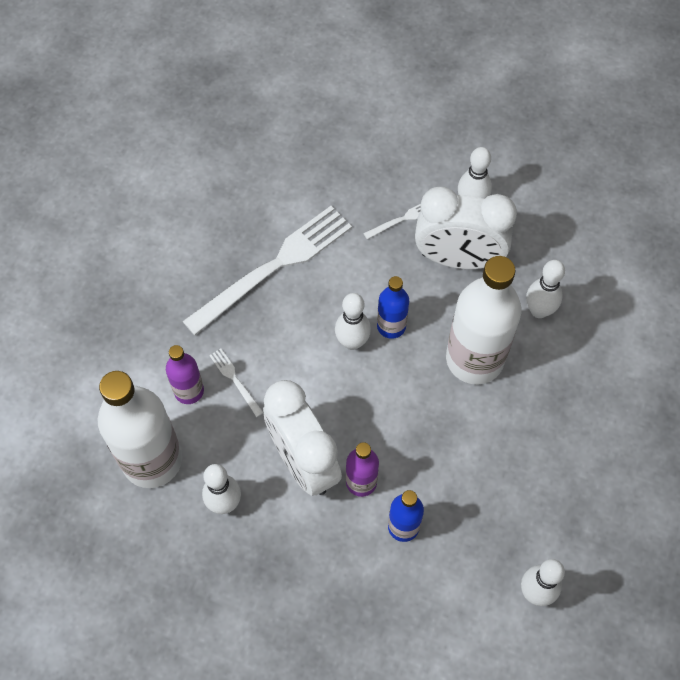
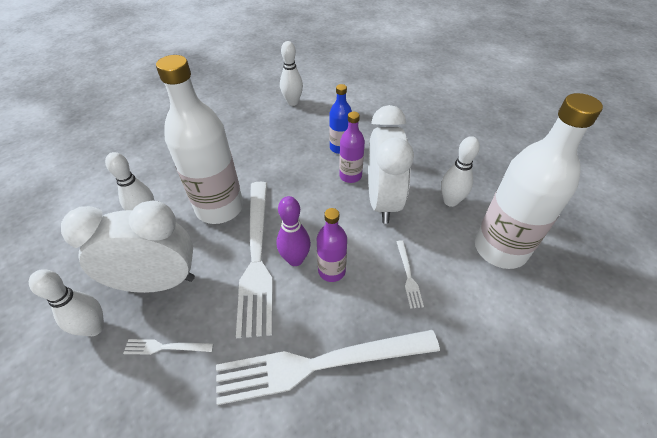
camera: 150 degrees left, 15 degrees down
(189, 391) = (453, 285): purple bottle -> purple bottle (331, 271)
(352, 342) = (295, 259): white bowling pin -> purple bowling pin
(391, 326) = (256, 256): blue bottle -> white fork
(458, 259) = (158, 282): white clock -> white clock turned 45 degrees counterclockwise

